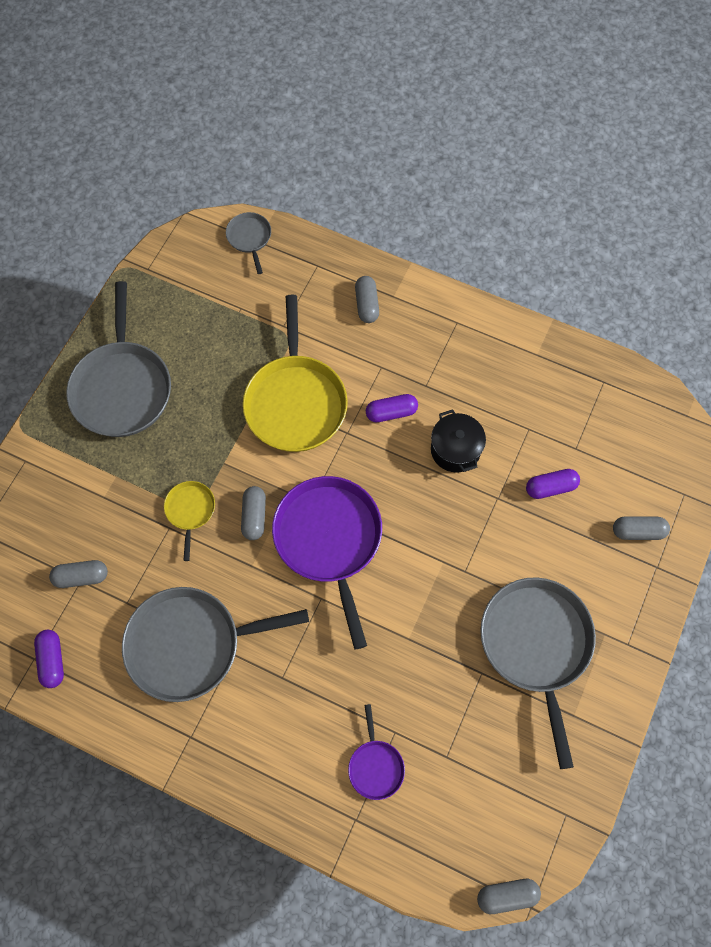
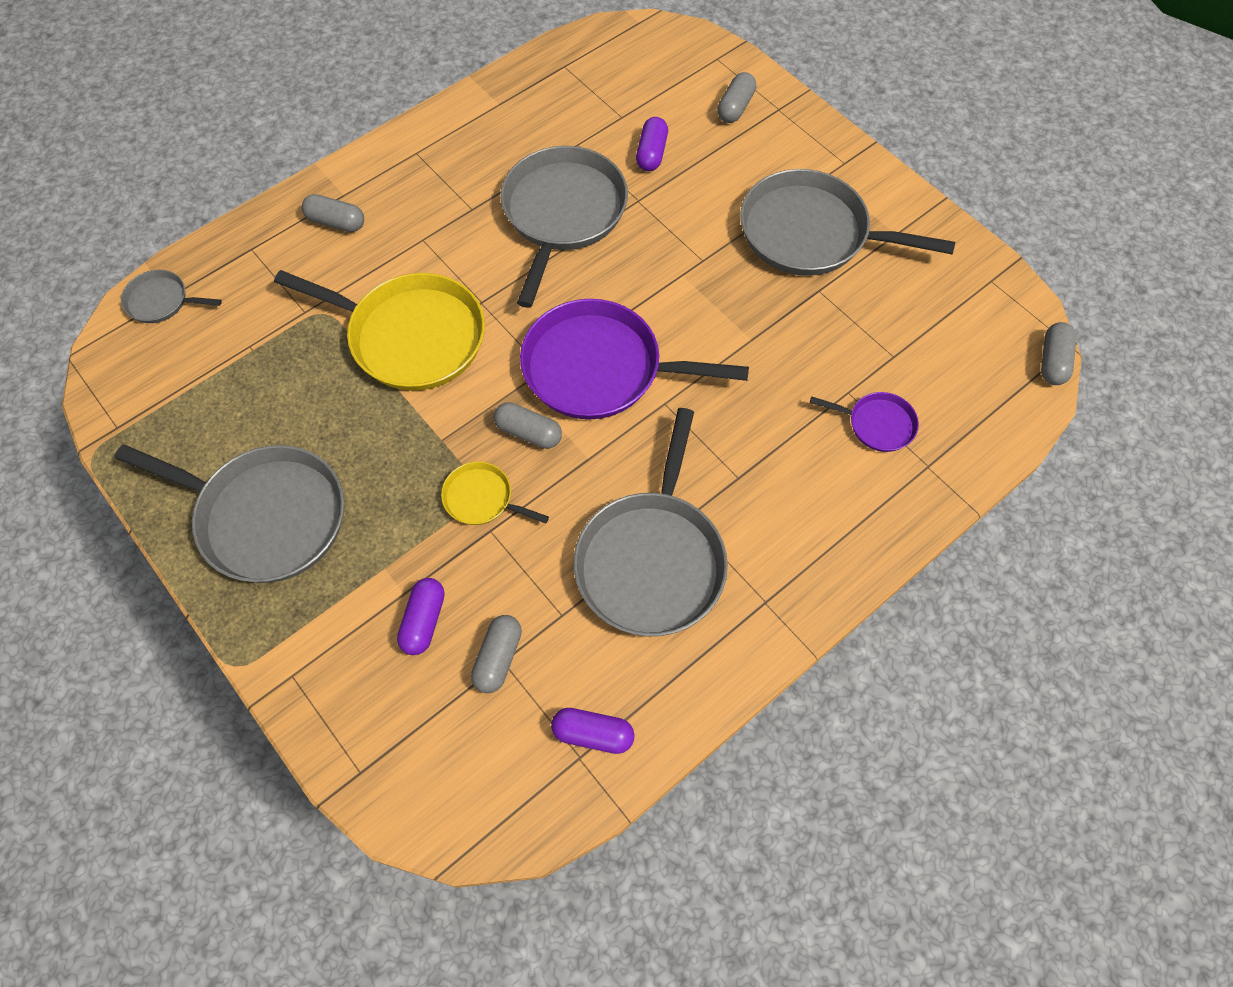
camera: 65 degrees left, 5 degrees down
(391, 412) = (483, 252): purple capsule -> purple capsule (423, 621)
(455, 450) = (562, 213): black pot -> grey pan

